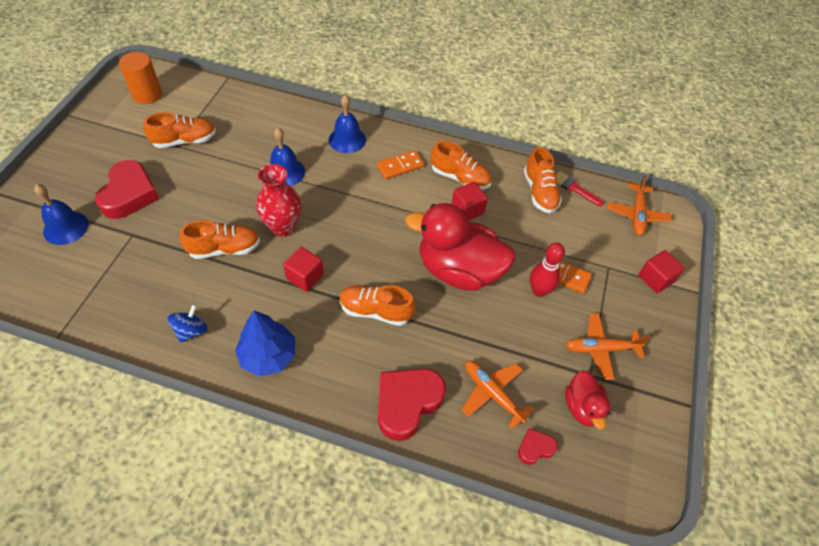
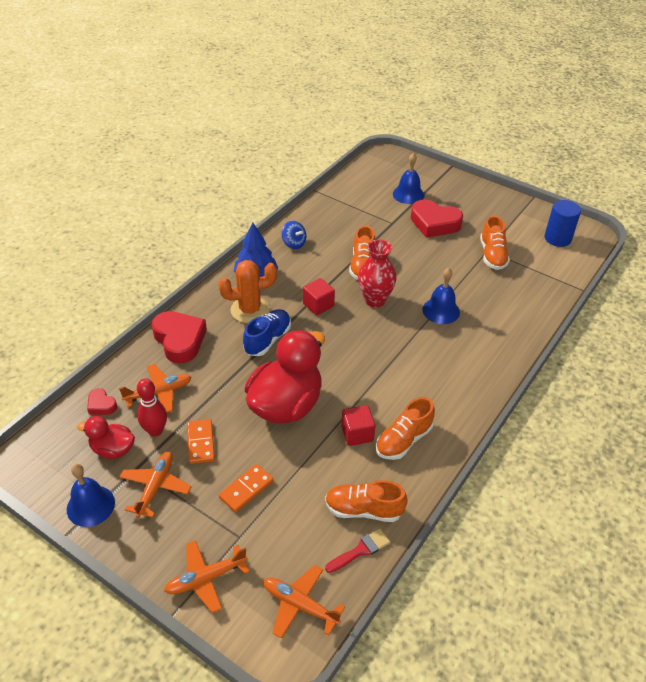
camera: 110 degrees right, 10 degrees down
(147, 94) = (557, 238): orange cylinder -> blue cylinder
(332, 343) = (250, 310): none -> orange cactus
(347, 139) = (478, 361): blue bell -> blue bell (90, 505)
(375, 311) = (267, 340): orange shoe -> blue shoe
(400, 166) = (431, 394): orange domino -> orange domino (200, 442)
(535, 448) = (101, 405): red heart -> red heart turned 135 degrees clockwise
(539, 291) = (238, 461): red bowling pin -> red bowling pin (155, 431)
(655, 279) = (206, 578): red cube -> orange plane

